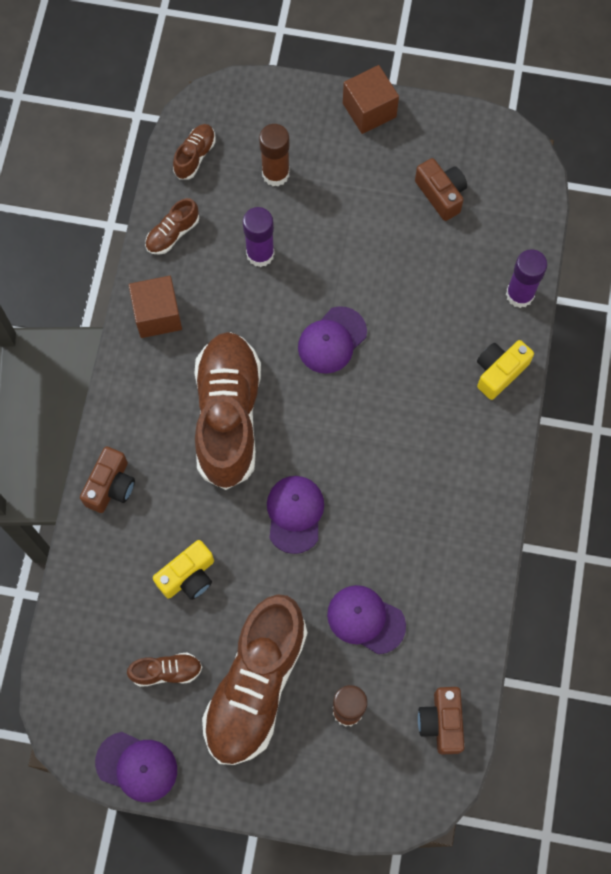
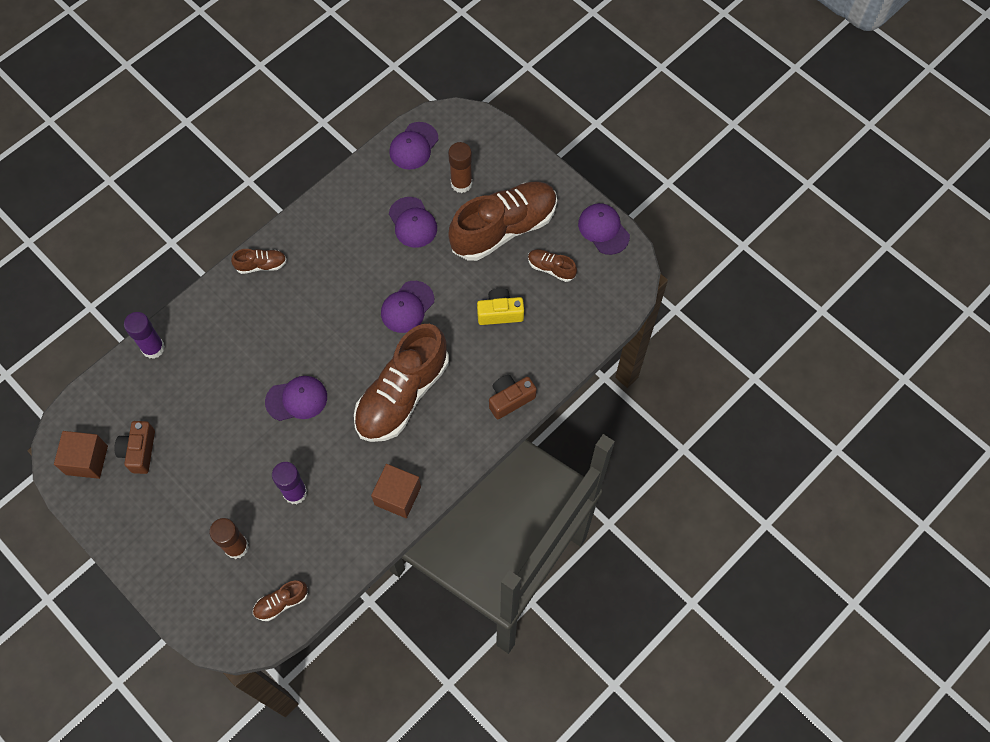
camera: 145 degrees left, 5 degrees down
(172, 234) = (343, 550): brown shoe -> brown shoe (261, 265)
(369, 110) = (130, 551): brown cube -> brown cube (87, 460)
(441, 722) = (413, 146): brown camera -> purple cap
(499, 372) = (211, 309): yellow camera -> none

